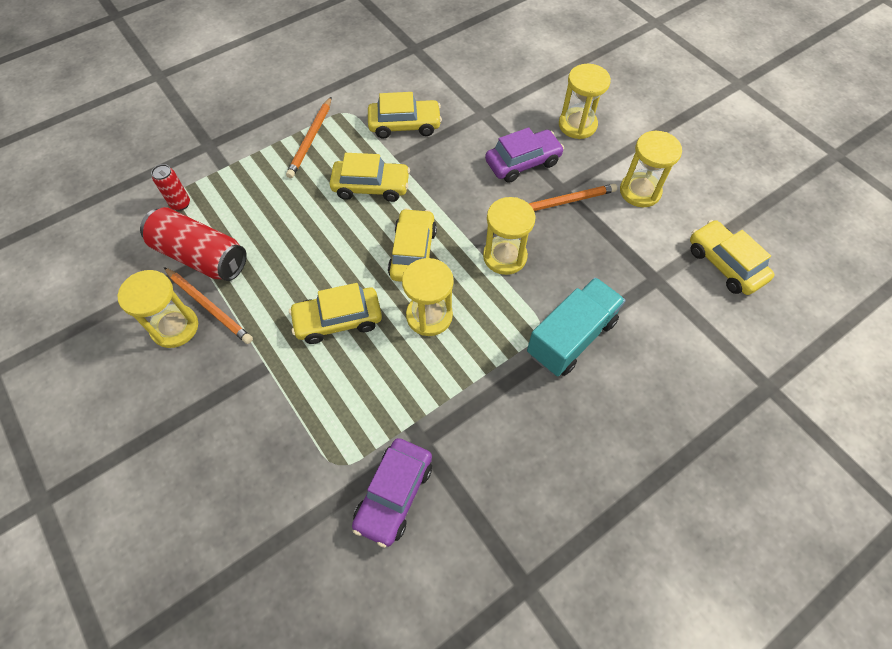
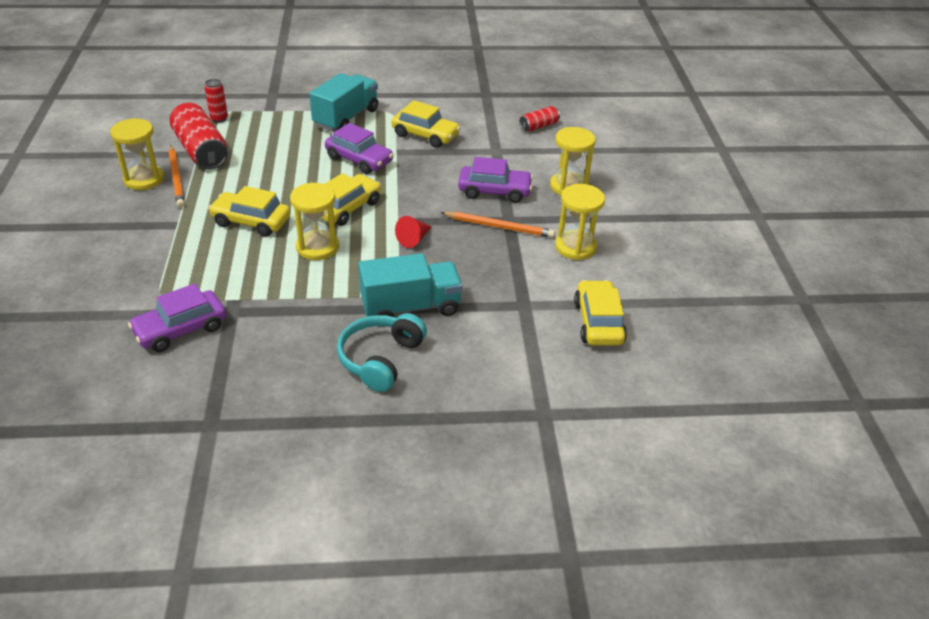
camera: 30 degrees right, 20 degrees down
(311, 139) = (346, 118): orange pencil -> turquoise truck
(371, 187) = (359, 160): yellow car -> purple car
(493, 66) = (539, 126): none -> red can
(505, 256) = (414, 239): yellow hourglass -> red cone
(598, 412) = (380, 359): none -> turquoise headphones

